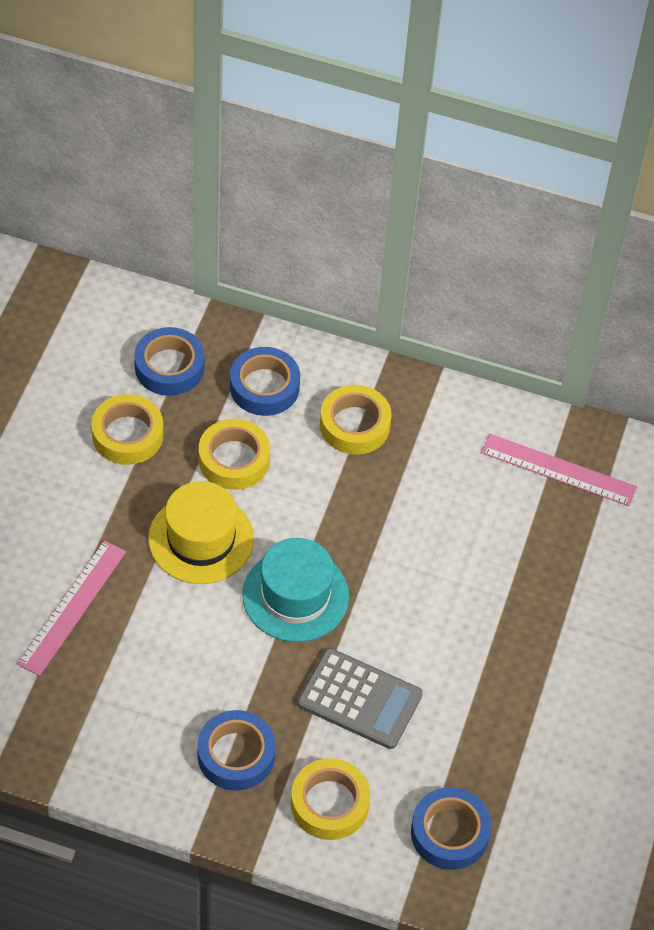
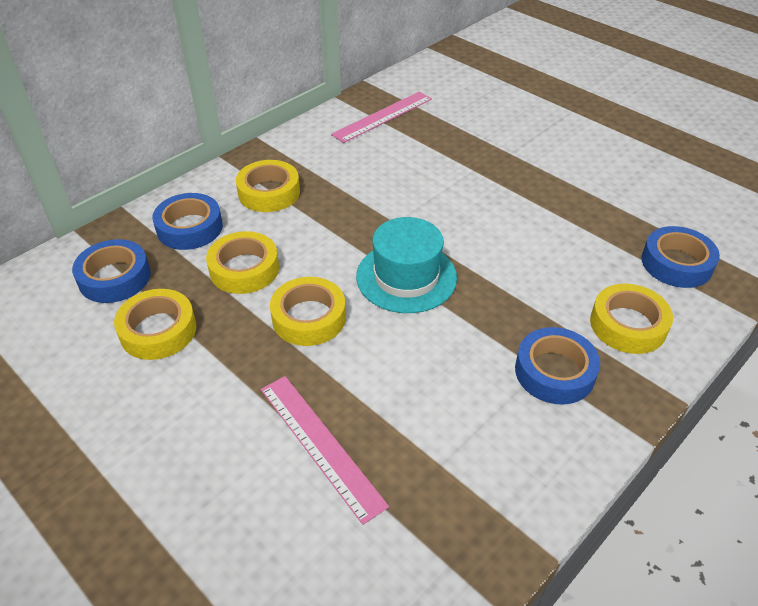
camera: 60 degrees left, 10 degrees down
(201, 539) = (309, 317): yellow hat -> yellow tape
(359, 699) = (528, 272): grey calculator -> none

